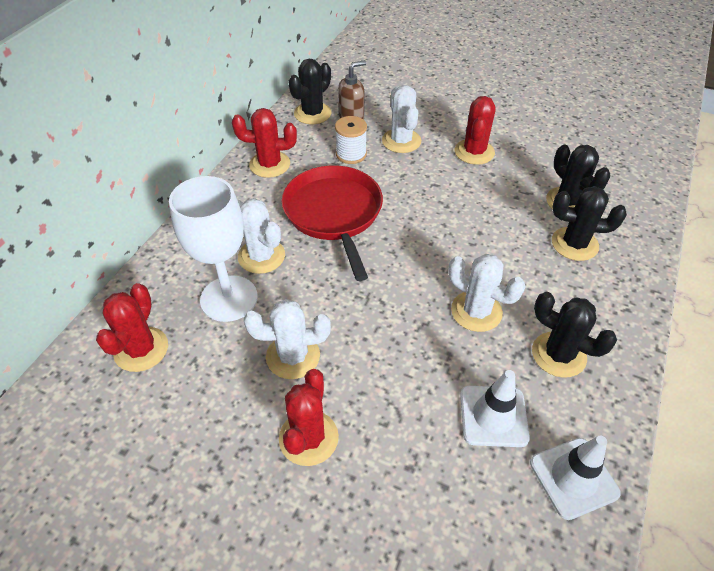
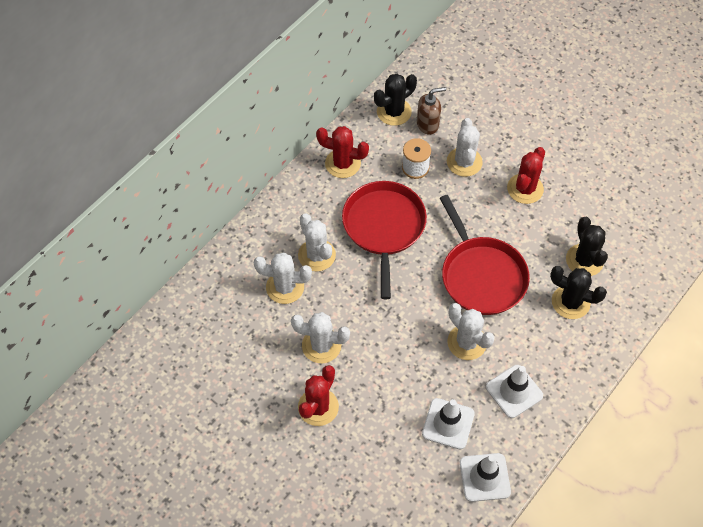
camera: 15 degrees right, 10 degrees up
(141, 349) = (216, 314): red cactus -> none
(229, 298) = (285, 287): white goblet -> white cactus
(463, 238) = (481, 275): none -> red pan
(558, 354) = (514, 391): black cactus -> white traffic cone

